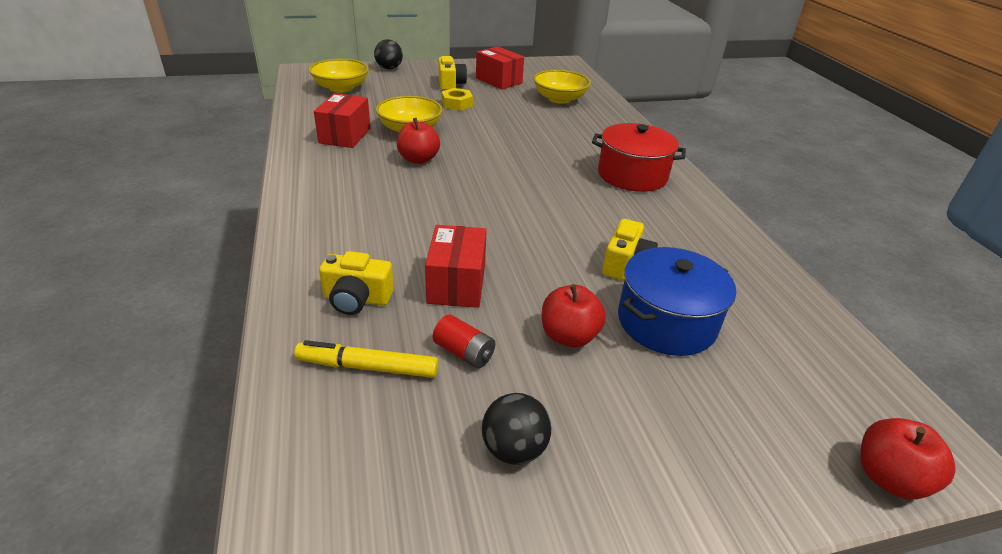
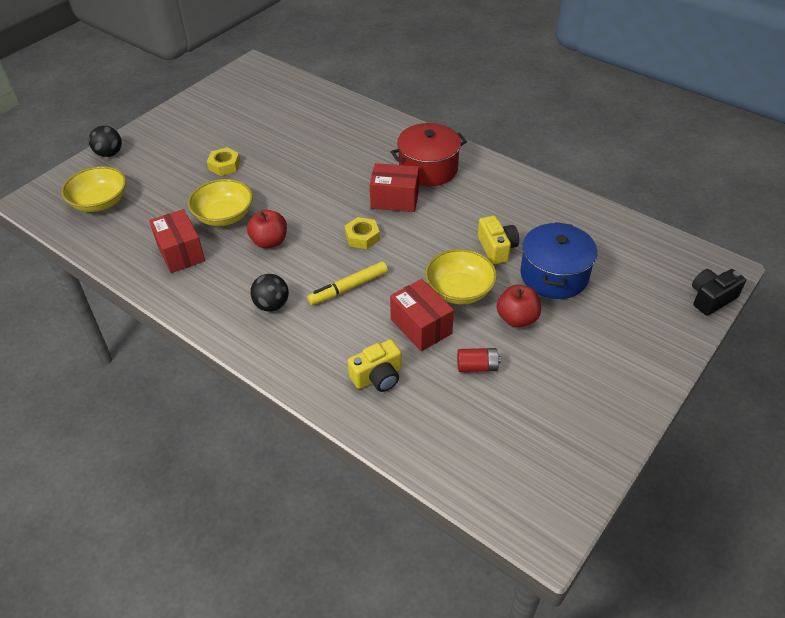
camera: 35 degrees left, 10 degrees up
(368, 367) = (439, 411): yellow marker -> yellow marker (348, 288)
(450, 84) = (190, 144): yellow camera -> none
(499, 81) = (225, 118): red box -> red box (395, 199)
(500, 192) = (362, 237): none -> yellow nut
(514, 449) = (558, 399): black ball -> black ball (271, 305)
(559, 99) = (298, 115): yellow bowl -> yellow bowl (459, 290)
(888, 477) = (711, 298): red apple -> black camera

